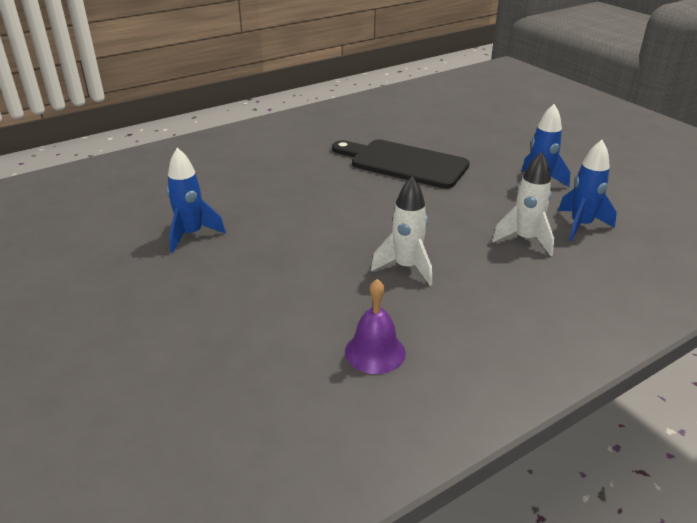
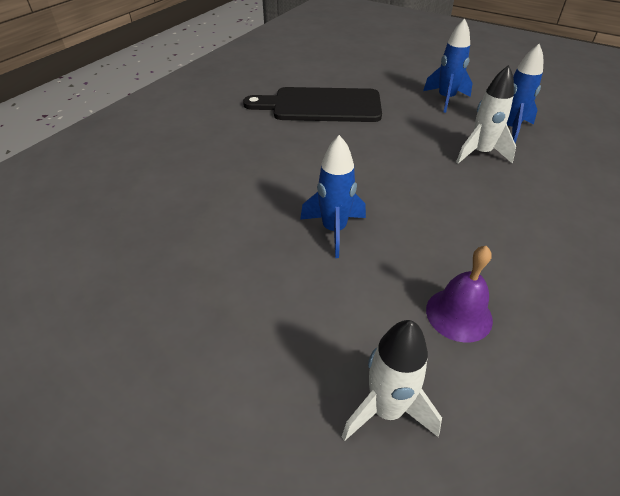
camera: 25 degrees left, 10 degrees up
(191, 235) = (168, 240): blue rocket -> blue rocket (334, 230)
(406, 267) = (410, 211): white rocket -> white rocket (386, 410)

